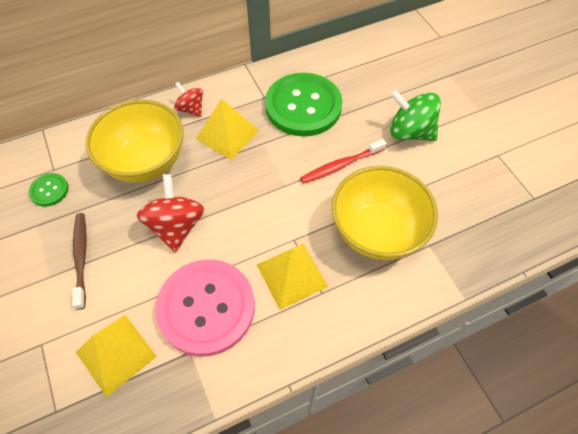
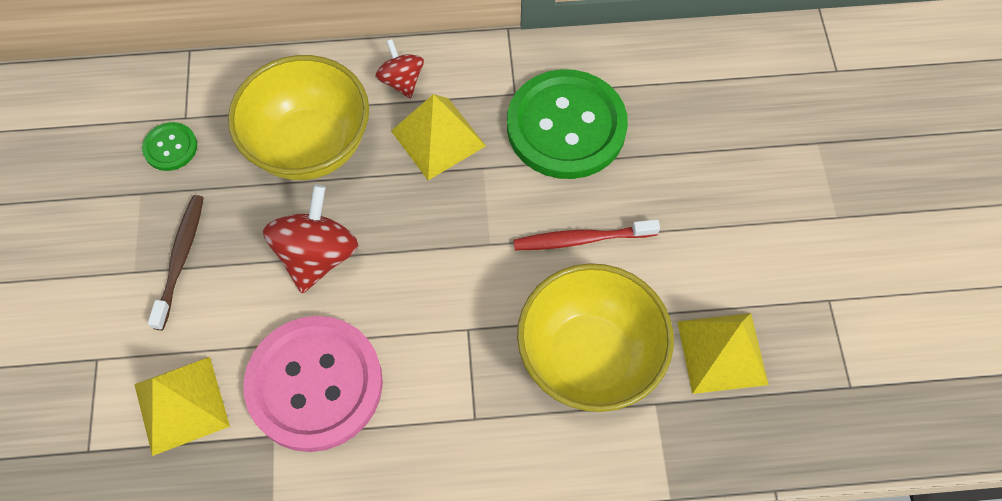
camera: 20 degrees right, 5 degrees up
(292, 275) = (444, 379): yellow pyramid -> yellow pyramid (722, 352)
(410, 132) = (709, 219): green spinning top -> none

